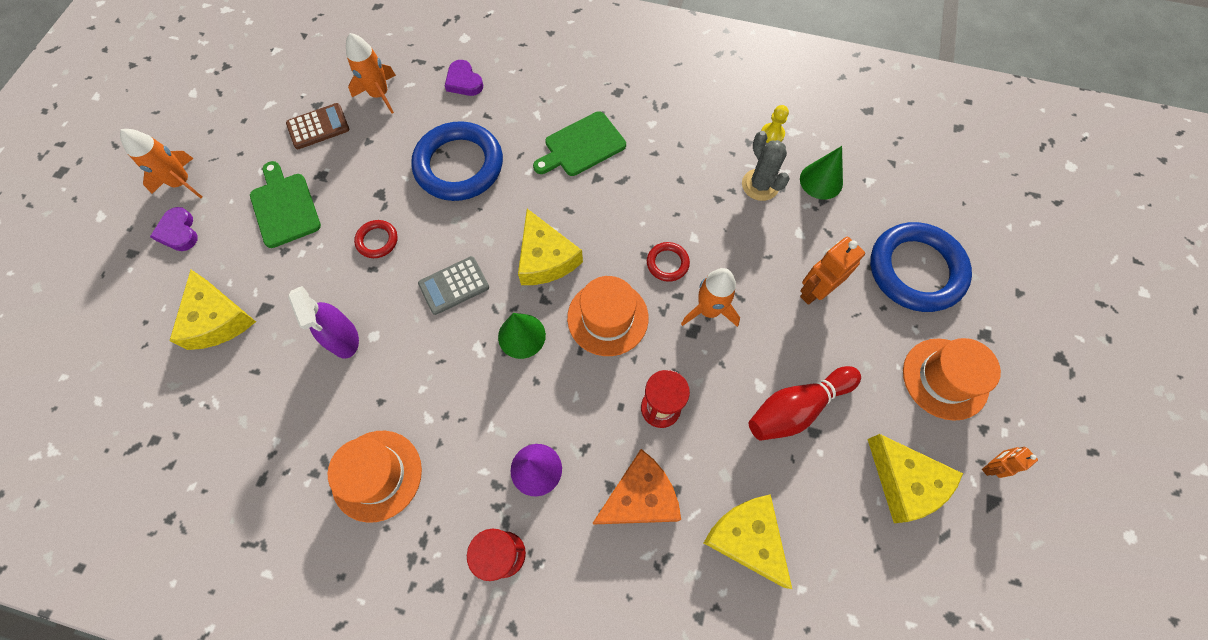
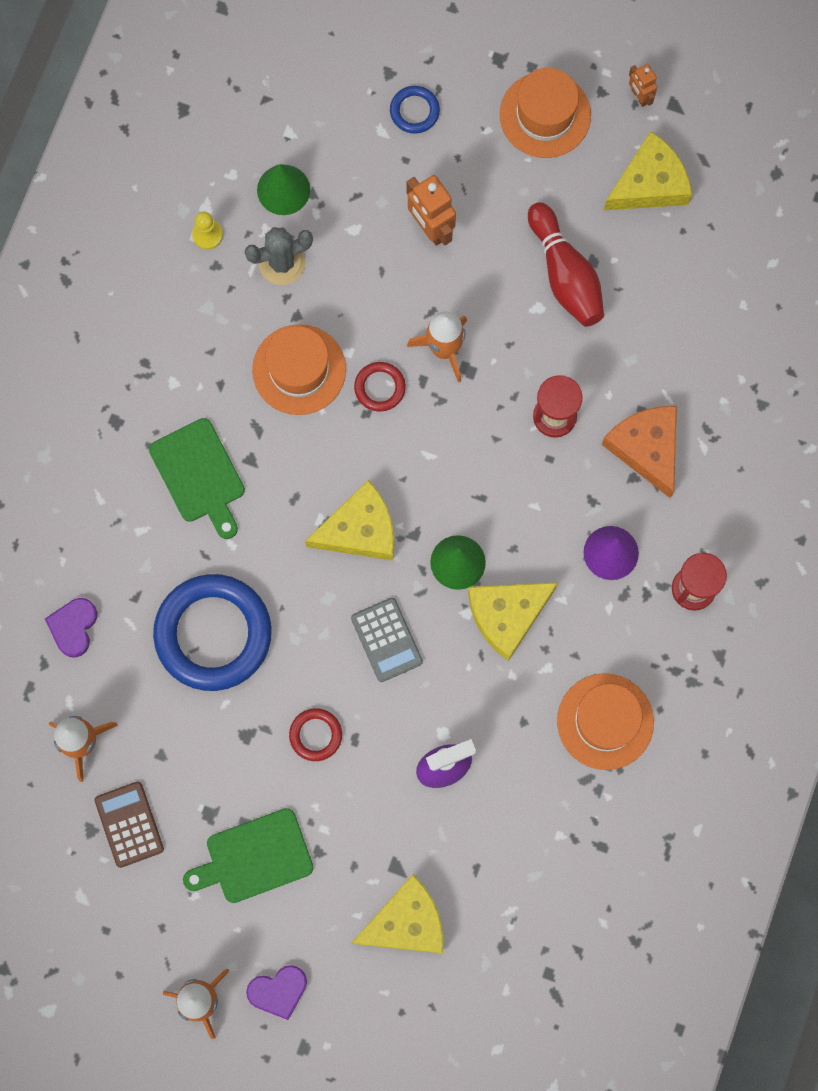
camera: 85 degrees left, 10 degrees up
(464, 81) = (73, 627): purple heart -> purple heart turned 135 degrees clockwise
(607, 318) = (443, 463): orange hat -> orange hat (299, 369)
(747, 538) = (693, 348): yellow cheese -> yellow cheese (507, 615)
(915, 270) = (414, 111): blue ring -> blue ring, size x0.45

